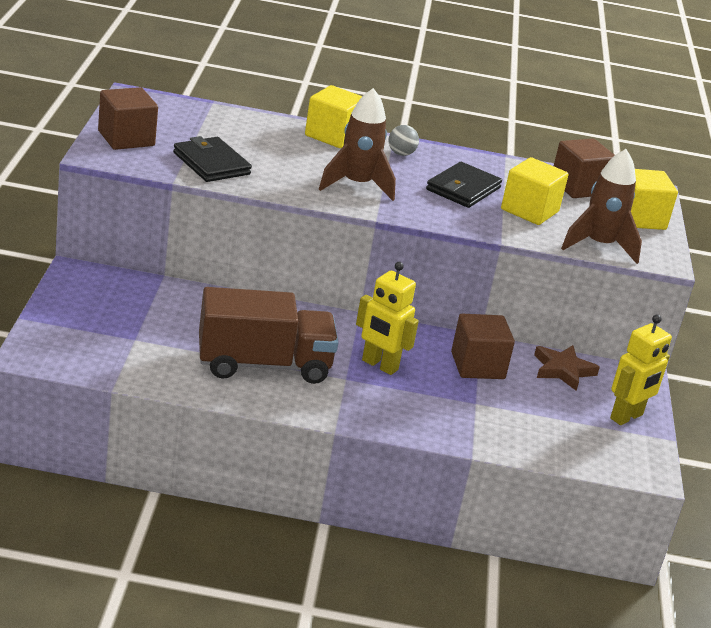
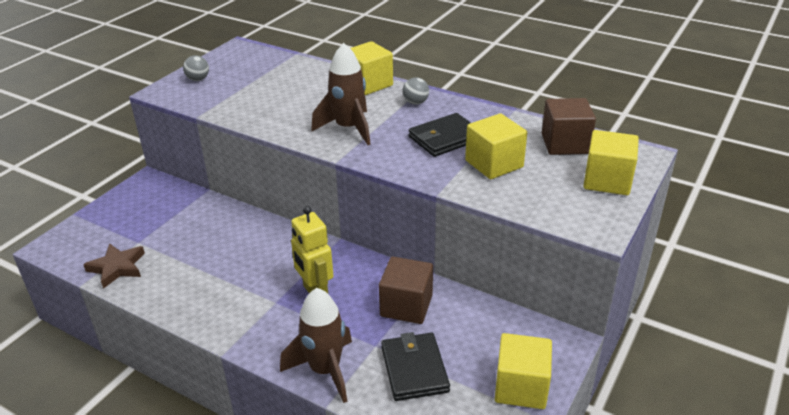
camera: 30 degrees right, 5 degrees up
(126, 138) = (198, 79): brown cube -> grey ball
(211, 163) = (243, 103): black wallet -> black wallet (414, 369)
(263, 365) = (217, 278): brown truck -> none
(563, 370) = (488, 323): brown star -> brown star (117, 267)
(599, 245) = (538, 206): brown rocket -> brown rocket (325, 370)
(627, 417) = (521, 387): yellow robot -> yellow cube

